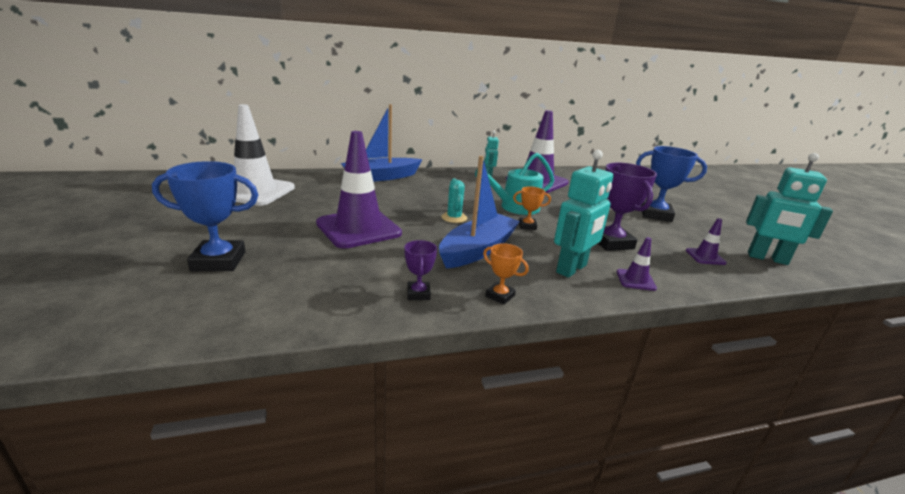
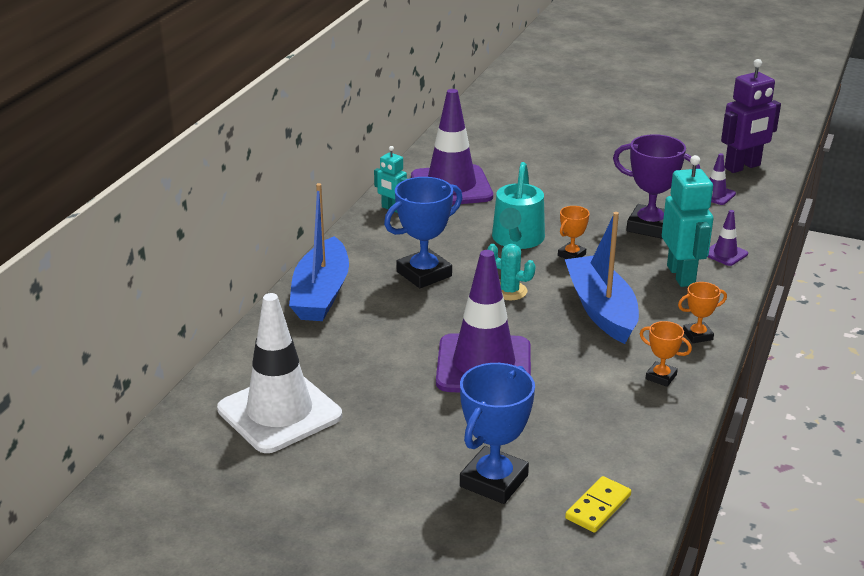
camera: 50 degrees left, 5 degrees up
(203, 309) = (598, 507): none -> yellow domino
(418, 293) = (661, 377): purple trophy -> orange trophy
(655, 214) = (611, 165): blue trophy -> blue trophy (424, 274)
(767, 258) = (742, 167): turquoise robot -> purple robot

